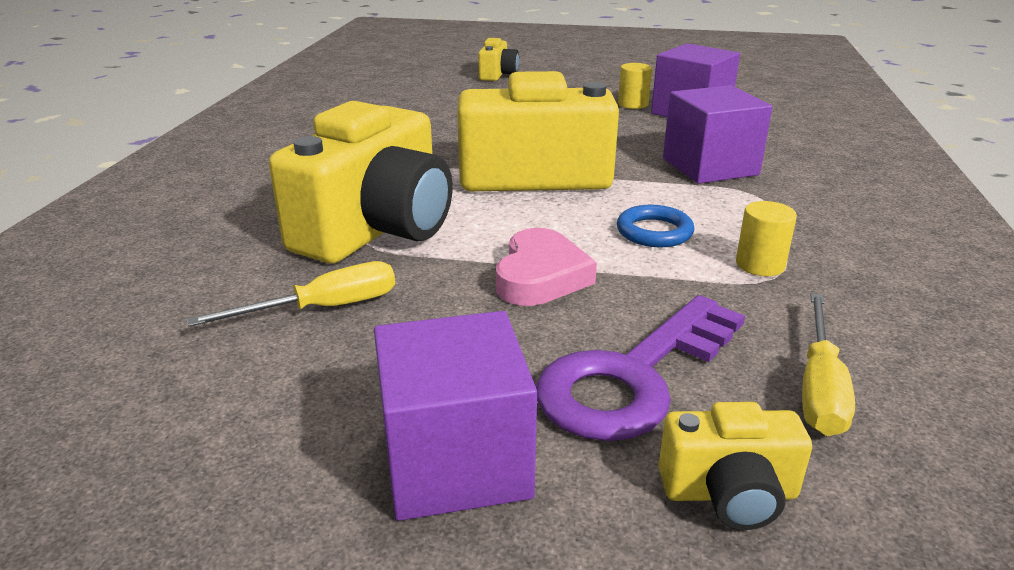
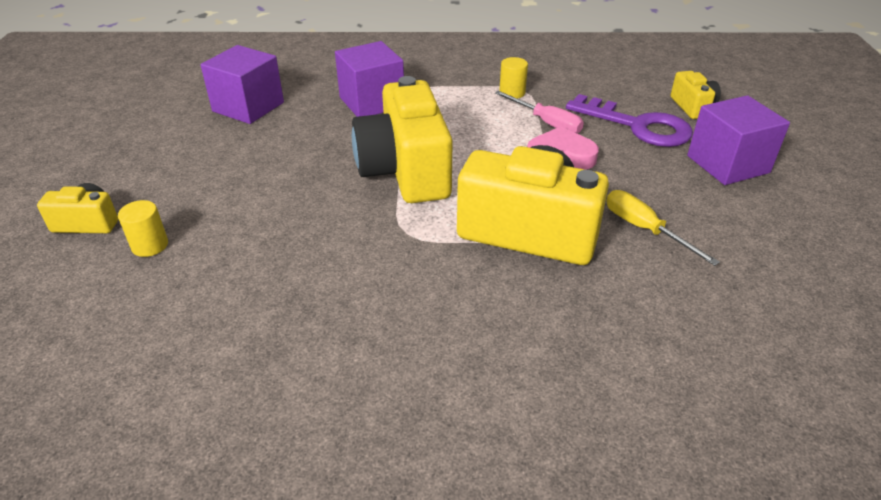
camera: 100 degrees left, 10 degrees up
(633, 104) = (221, 133): yellow cylinder -> yellow cylinder (150, 245)
(650, 280) = (546, 123): none -> pink screwdriver
(654, 232) = (485, 122): blue ring -> none
(819, 387) = (614, 86): yellow screwdriver -> none

